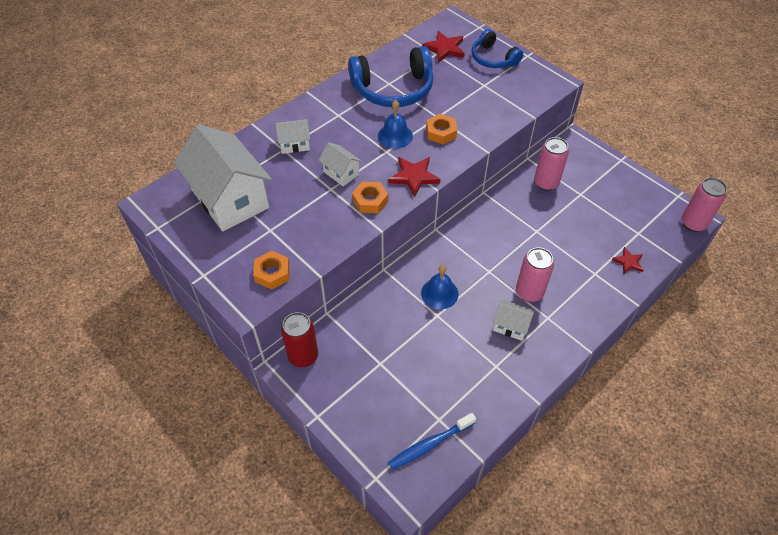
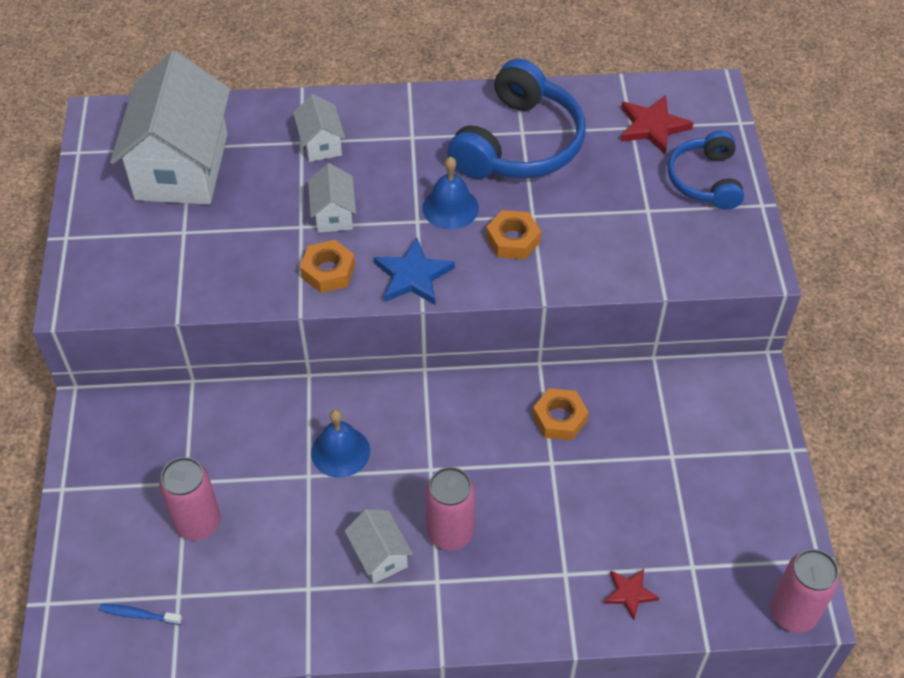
camera: 40 degrees right, 0 degrees up
(272, 273) = (133, 284): orange nut -> orange nut (559, 418)
(294, 144) = (321, 144): white house -> white house turned 45 degrees clockwise
(303, 356) = (117, 411): red can -> none
(393, 89) = (519, 143): blue headphones -> blue headphones turned 90 degrees counterclockwise
(414, 177) = (413, 276): red star -> blue star
(430, 444) = (139, 614): blue toothbrush -> blue toothbrush, size x0.58
(546, 183) = (639, 408): pink can -> pink can (198, 523)

